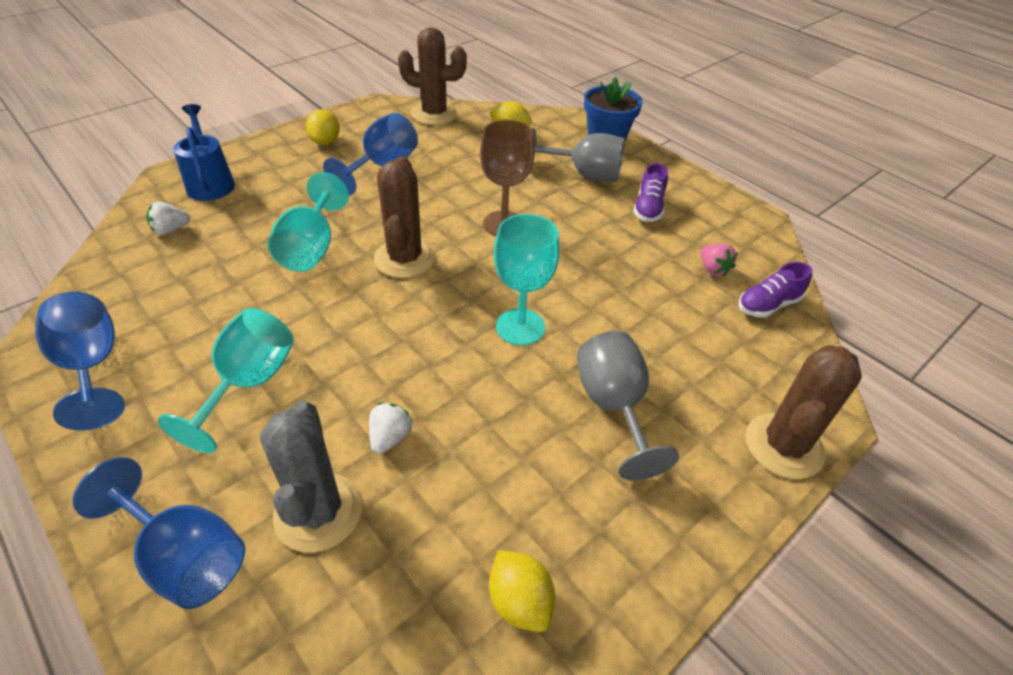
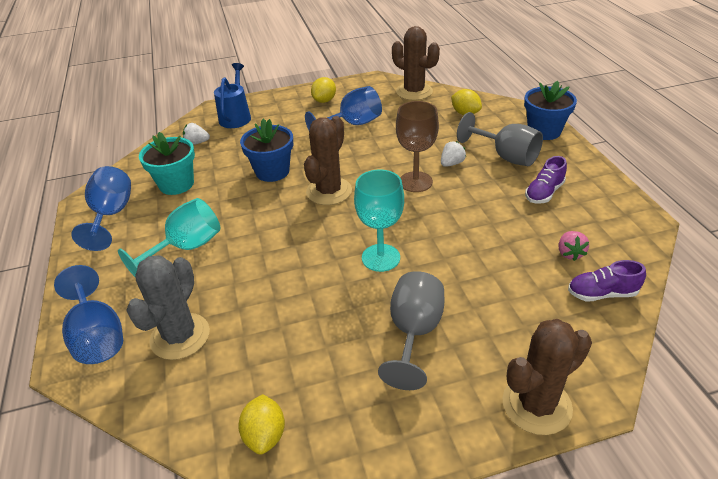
camera: 30 degrees right, 5 degrees down
(175, 296) = (176, 184): none -> turquoise flower pot
(311, 248) = (272, 171): turquoise goblet -> blue flower pot
(390, 437) = (248, 305): white strawberry -> white strawberry (451, 163)

